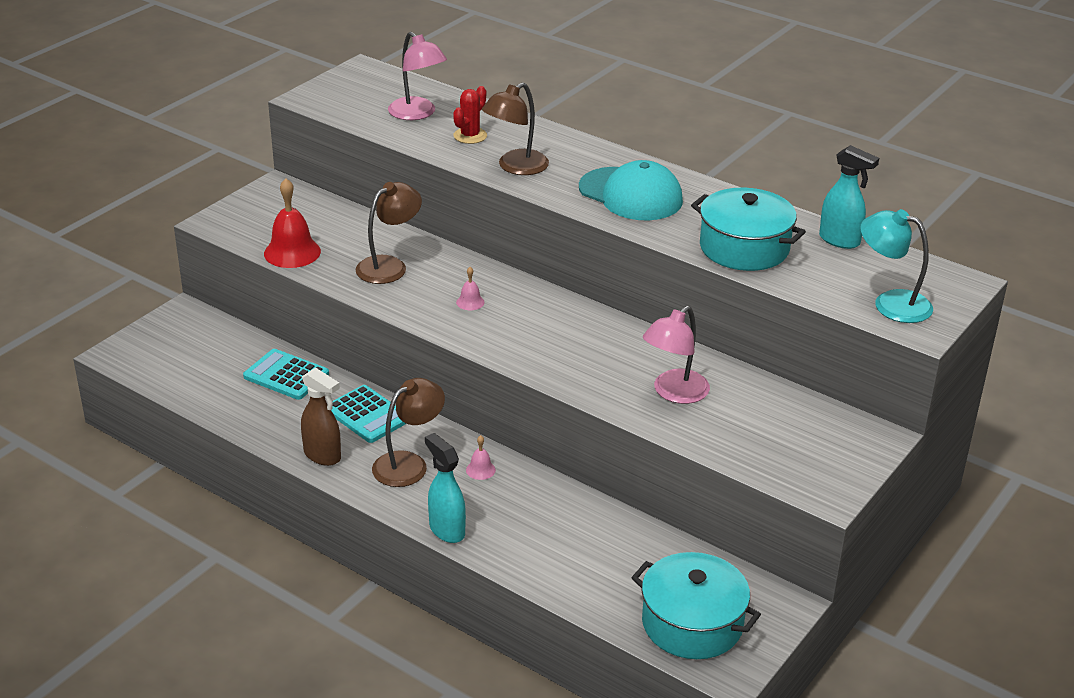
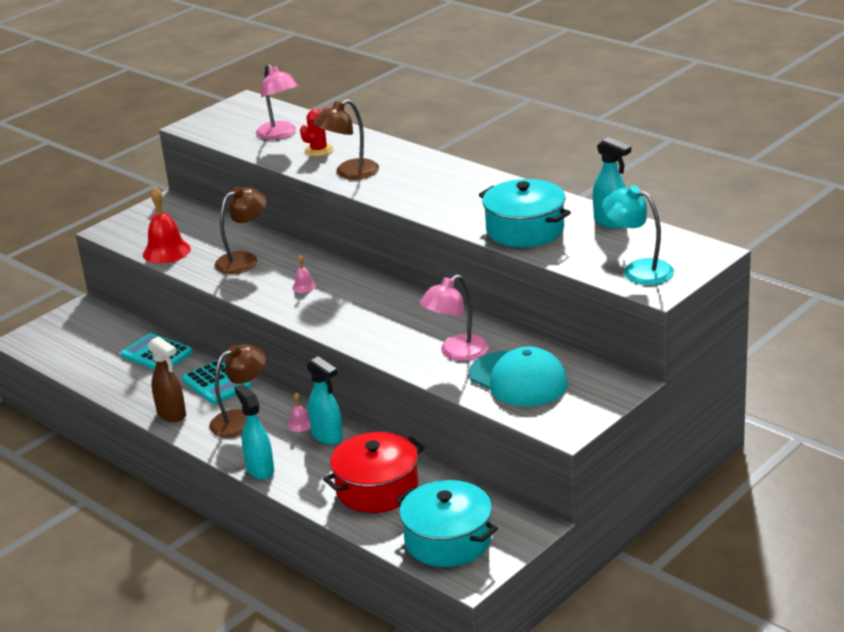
camera: 10 degrees right, 5 degrees down
(517, 486) = (327, 436): none -> turquoise spray bottle
(592, 555) = (377, 488): none -> red pot
(630, 194) = (441, 191): turquoise cap -> turquoise cap (518, 379)

